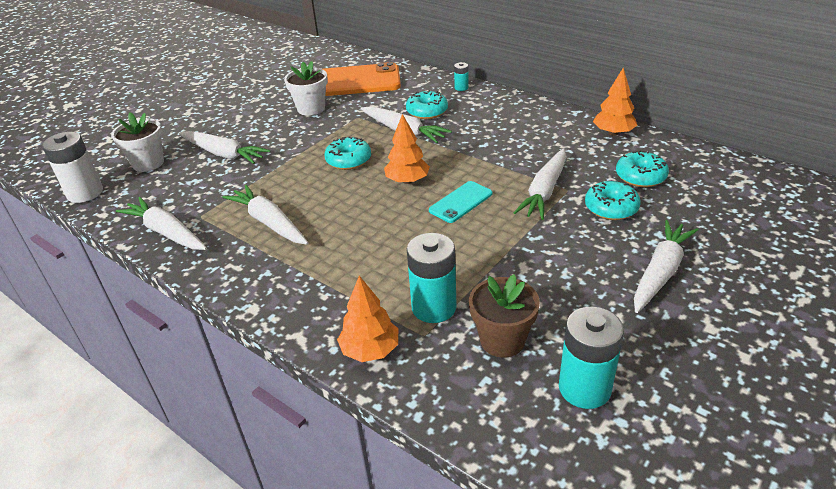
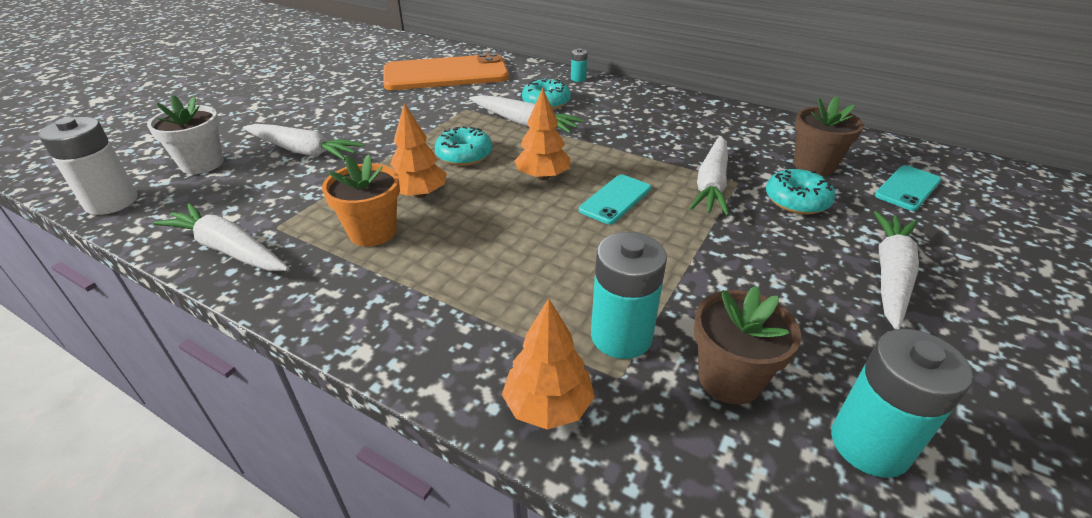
camera: 10 degrees left, 0 degrees up
(269, 222) = (373, 232): white carrot -> orange flower pot
(311, 108) = (407, 101): white flower pot -> none
(613, 133) = (763, 121): orange tree -> orange tree (419, 194)
(640, 176) = (814, 165): turquoise donut -> brown flower pot
(714, 199) = (907, 188): none -> turquoise phone

